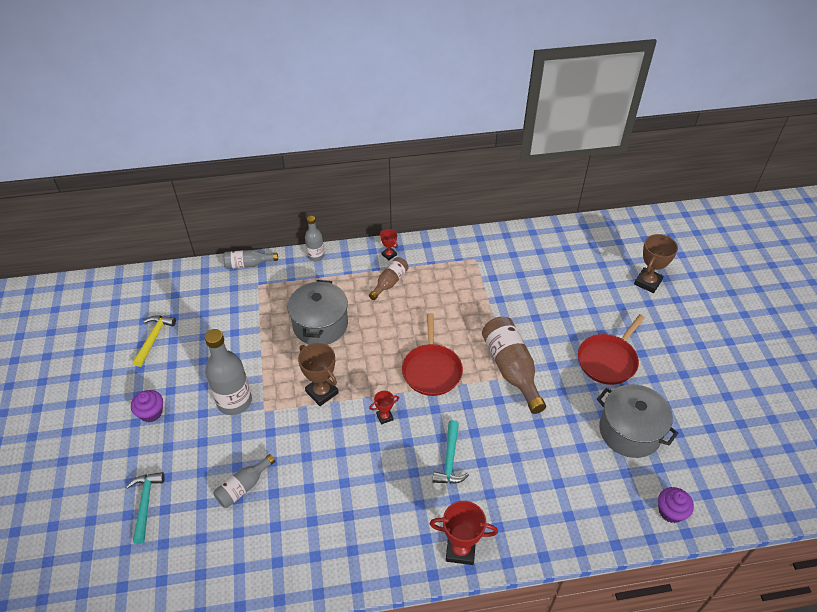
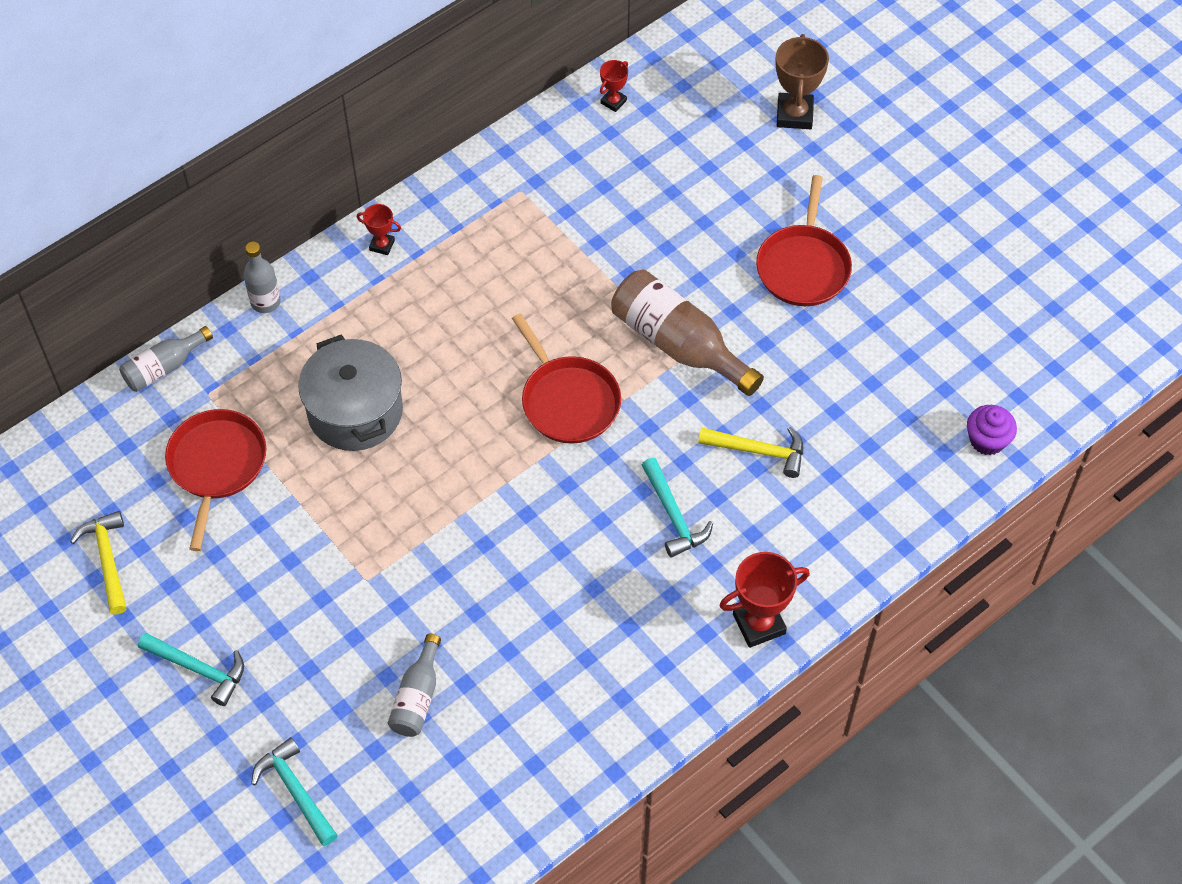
camera: 30 degrees left, 10 degrees up
(151, 413) = (198, 669): purple cupcake -> turquoise hammer
(234, 402) = (312, 590): grey bottle -> none
(236, 319) = (216, 465): none -> red pan
(322, 392) = (432, 512): brown trophy -> none
(384, 417) = (546, 502): red trophy -> red trophy (613, 102)
(389, 283) = (415, 292): brown bottle -> none
(522, 448) = (758, 451): none -> yellow hammer
(630, 431) = (884, 357): grey pot -> none

